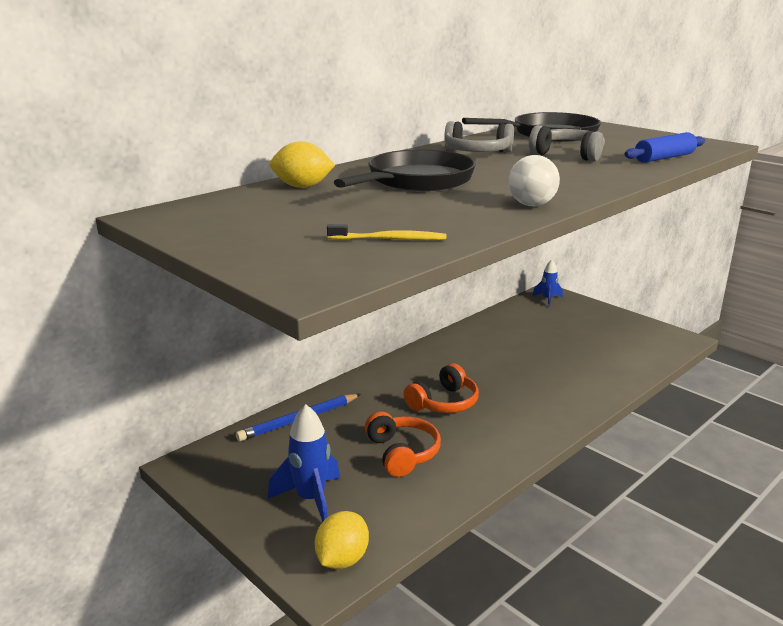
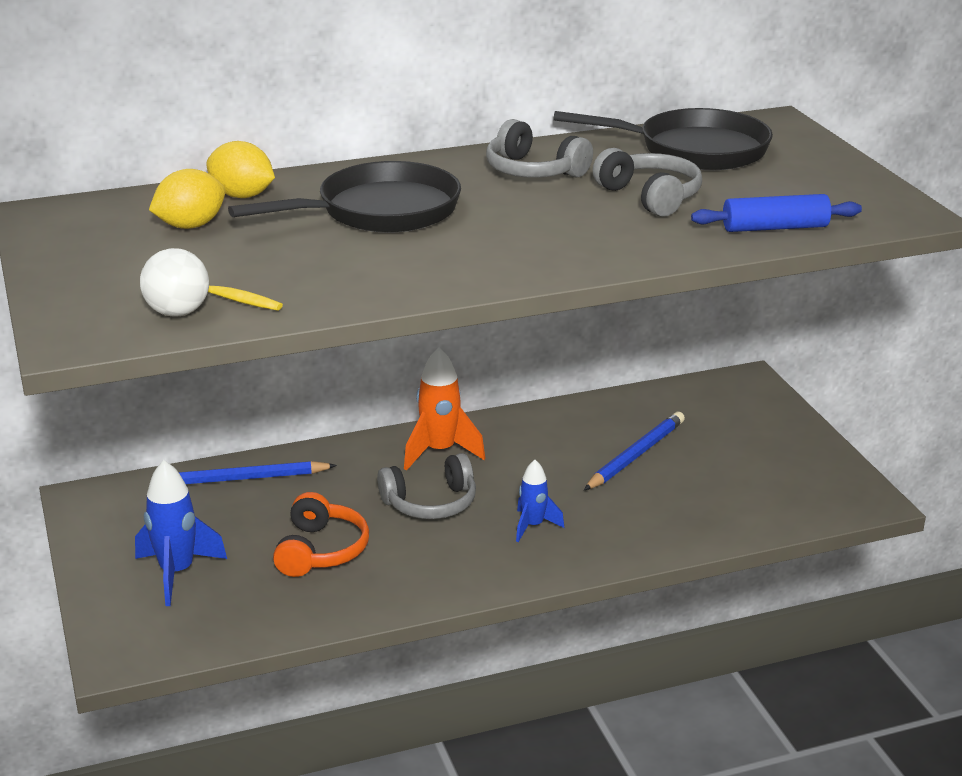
camera: 25 degrees right, 5 degrees up
(342, 559) = (154, 643): yellow lemon -> yellow lemon (190, 226)
(417, 370) = (440, 452): none -> orange rocket
(444, 403) = (430, 503): orange headphones -> grey headphones
(531, 205) = (453, 278): white ball -> white ball (177, 312)
(535, 344) = (635, 455): none -> blue pencil
(547, 300) = (733, 391): blue rocket -> blue rocket (533, 526)

